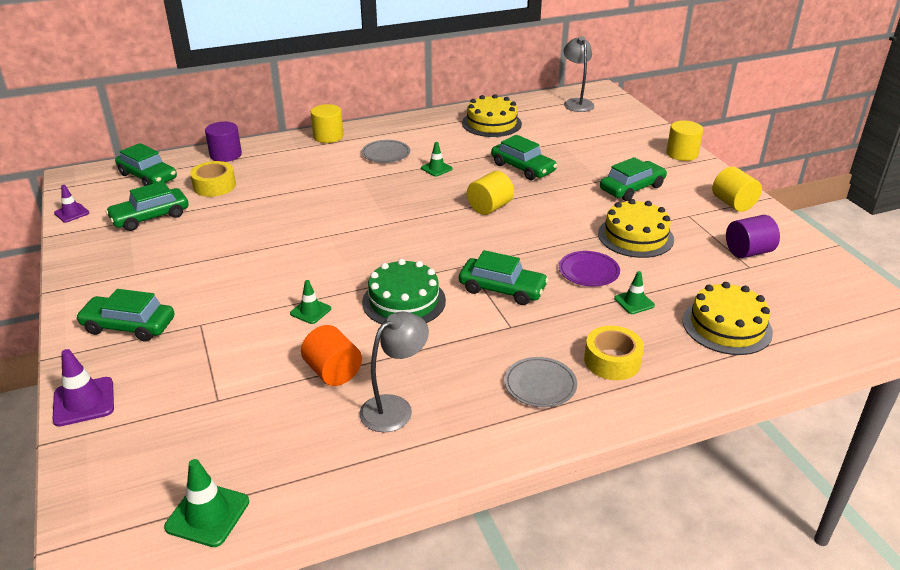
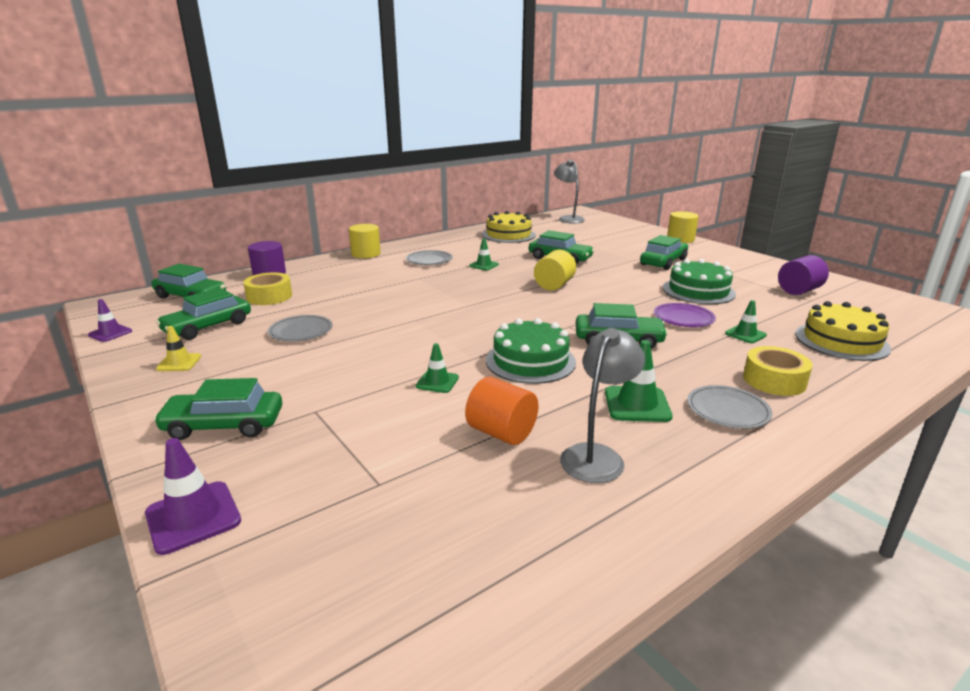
camera: 15 degrees left, 10 degrees down
(115, 255) = (179, 363): none -> yellow traffic cone
(207, 514) = (445, 629): green traffic cone -> green traffic cone (637, 404)
(224, 234) = (301, 331): none -> grey plate
(635, 236) = (698, 291): yellow cake -> green cake
(733, 204) = (752, 263): yellow cylinder -> none

